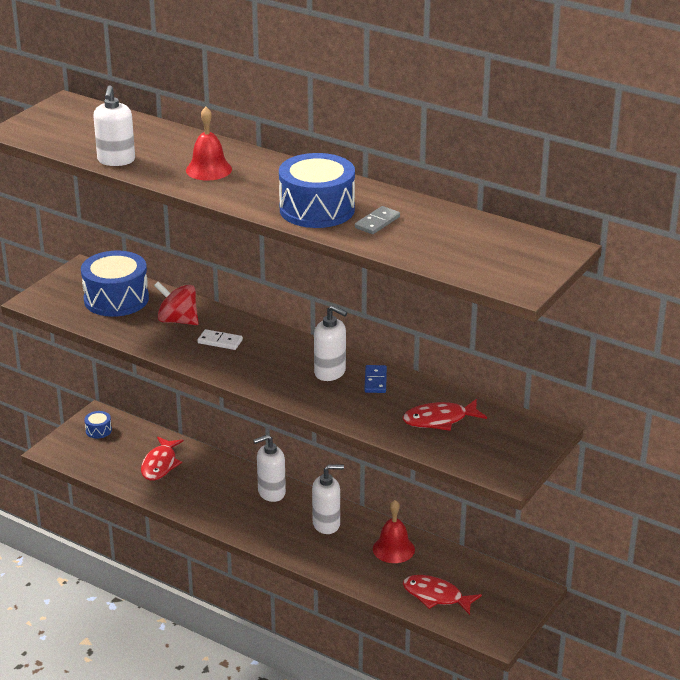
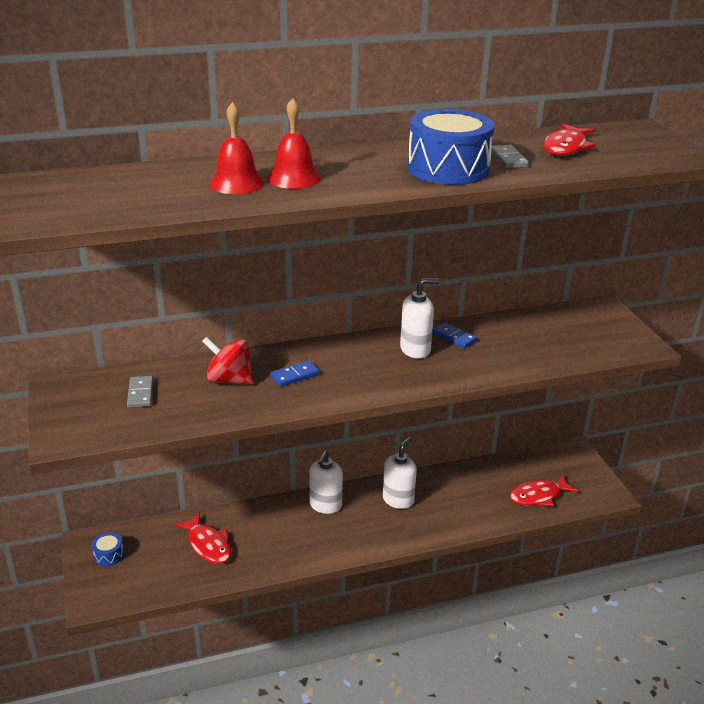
camera: 50 degrees left, 0 degrees up
(116, 160) = (193, 204): white soap dispenser -> none
(116, 299) = (140, 394): blue drum -> grey domino
(178, 321) = (229, 380): red spinning top -> red spinning top turned 45 degrees clockwise
(220, 341) = (295, 375): white domino -> blue domino
(393, 549) = (464, 485): red bell -> red bell (236, 183)
(439, 420) = (541, 337): red fish -> red fish (566, 147)

